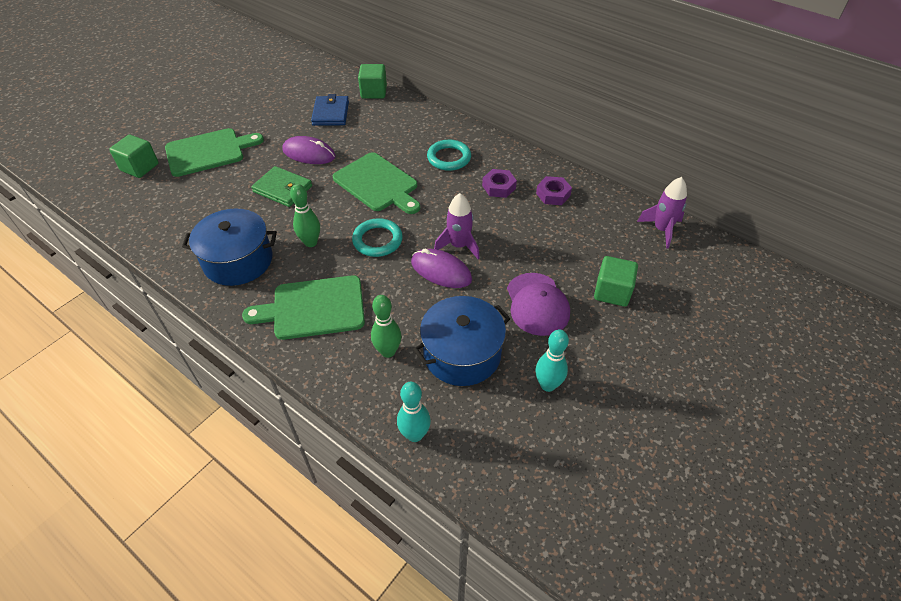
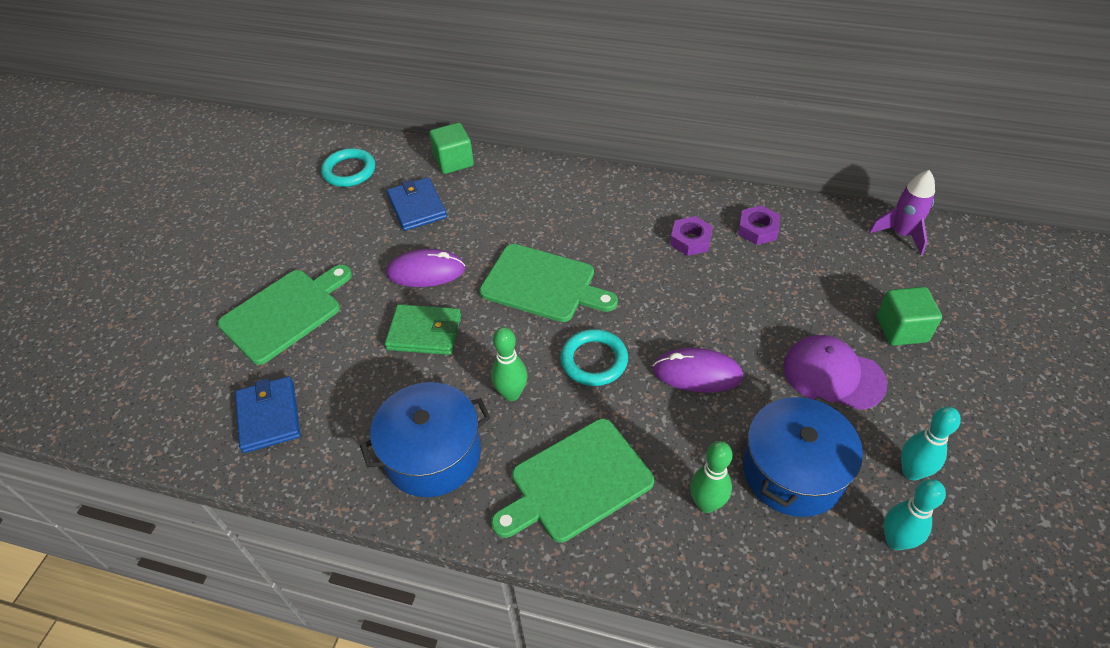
camera: 20 degrees left, 0 degrees up
(140, 167) = (199, 368): green cube -> none
(160, 207) = (269, 416): none -> blue wallet
(415, 434) = (810, 599): turquoise bowling pin -> turquoise bowling pin (895, 540)
(449, 158) = (607, 221): turquoise ring -> turquoise ring (349, 171)
(459, 246) = (695, 332): purple rocket -> none
(537, 304) = (833, 375): purple cap -> purple cap turned 150 degrees clockwise

